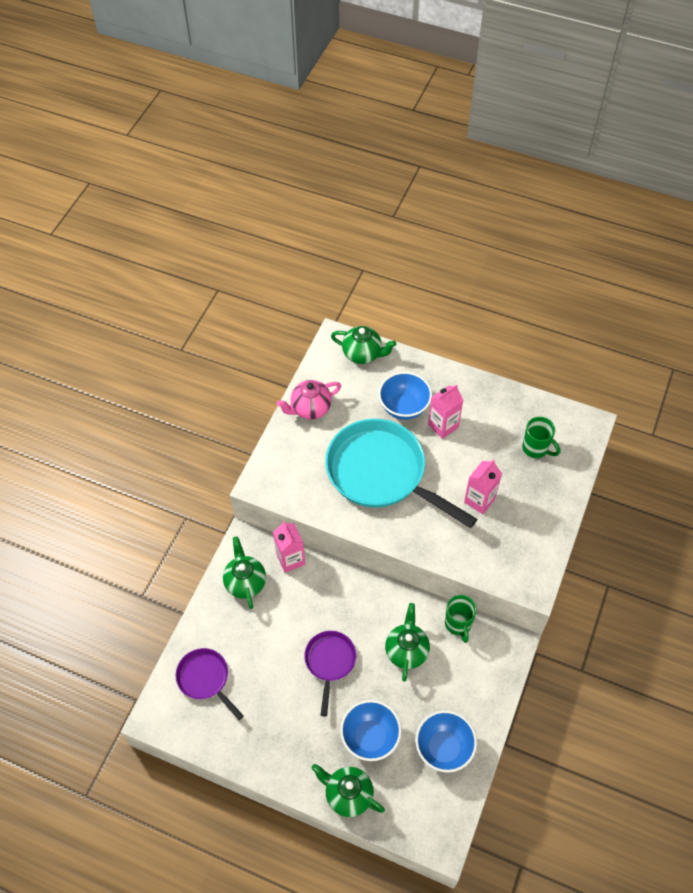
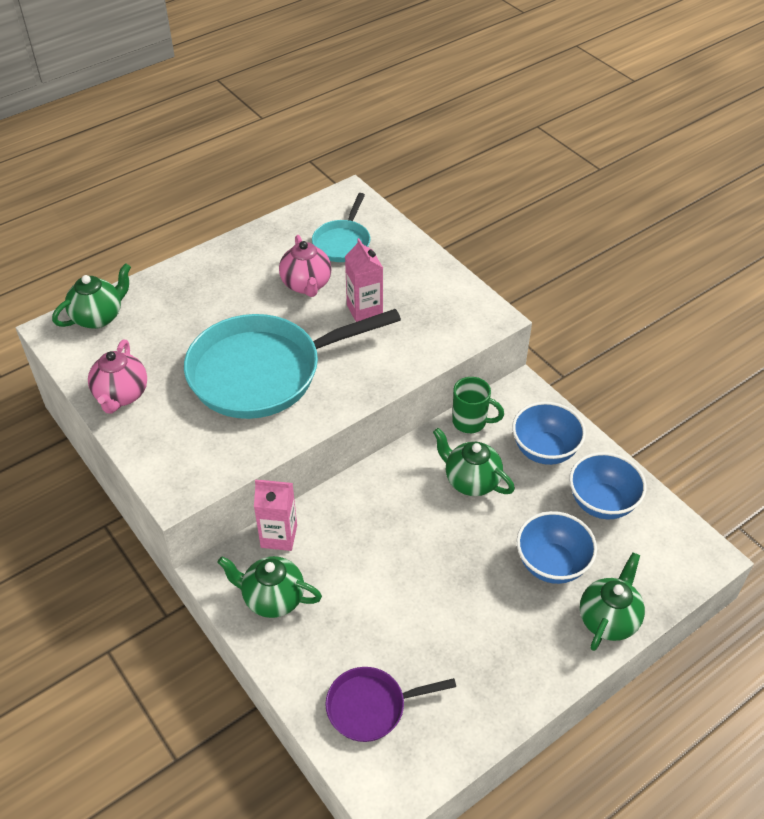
camera: 60 degrees left, 10 degrees down
(330, 662) = (437, 559): purple pan -> none
(348, 795) = (608, 619): green teapot -> green teapot turned 150 degrees clockwise
(404, 407) = (200, 315): blue bowl -> blue bowl (544, 450)
(443, 426) = (252, 296): pink carton -> none
(477, 451) = (306, 285): none -> pink teapot
(536, 448) = (342, 242): green mug -> turquoise pan

